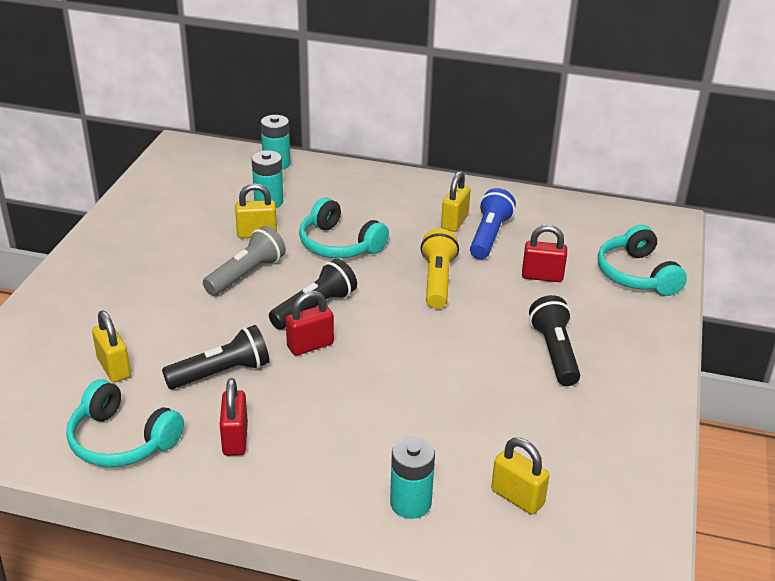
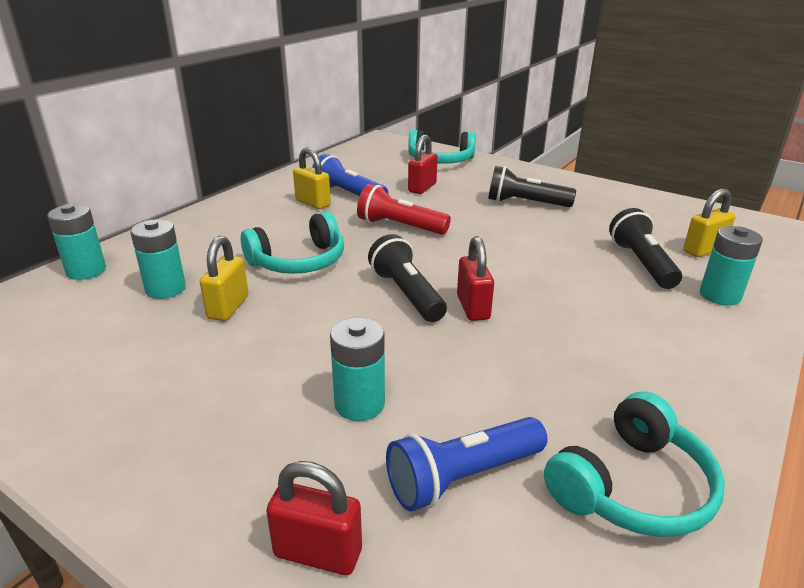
camera: 70 degrees left, 5 degrees down
(114, 368) = (462, 477): yellow padlock -> blue flashlight
(169, 315) = (359, 404): none -> turquoise battery
(221, 373) = (504, 375): black flashlight -> black flashlight (641, 263)
(235, 439) = (630, 383): red padlock -> red padlock (318, 553)
(246, 274) = (309, 327): grey flashlight -> none
(437, 280) = (399, 226): yellow flashlight -> red flashlight

